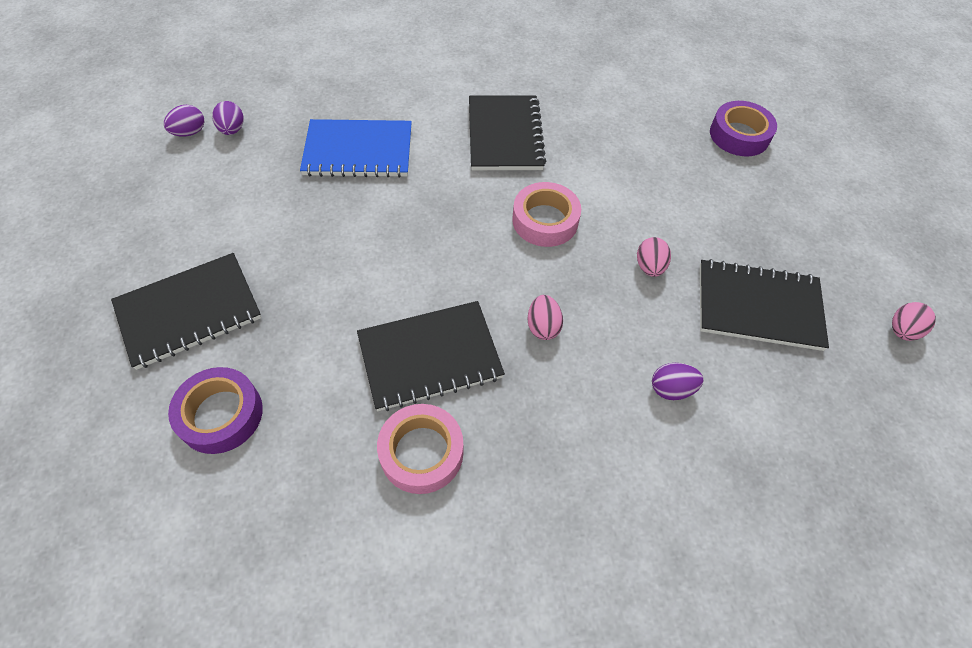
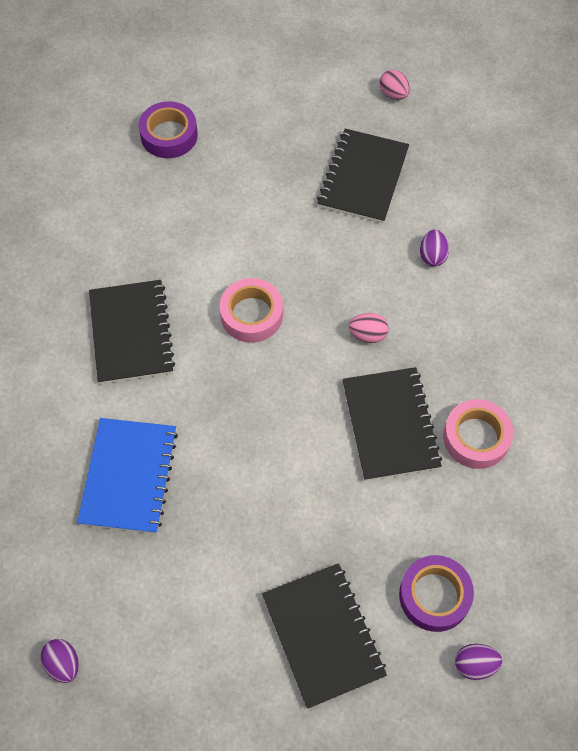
camera: 80 degrees left, 5 degrees up
(232, 130) = (68, 614): purple egg -> purple egg (475, 664)
(504, 135) = (131, 333): black notebook -> black notebook turned 75 degrees clockwise
(649, 267) = (314, 243): pink egg -> none

